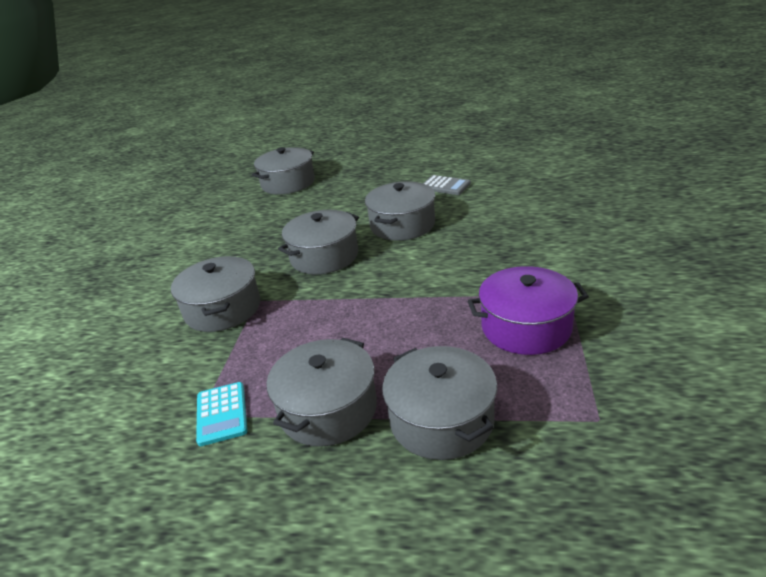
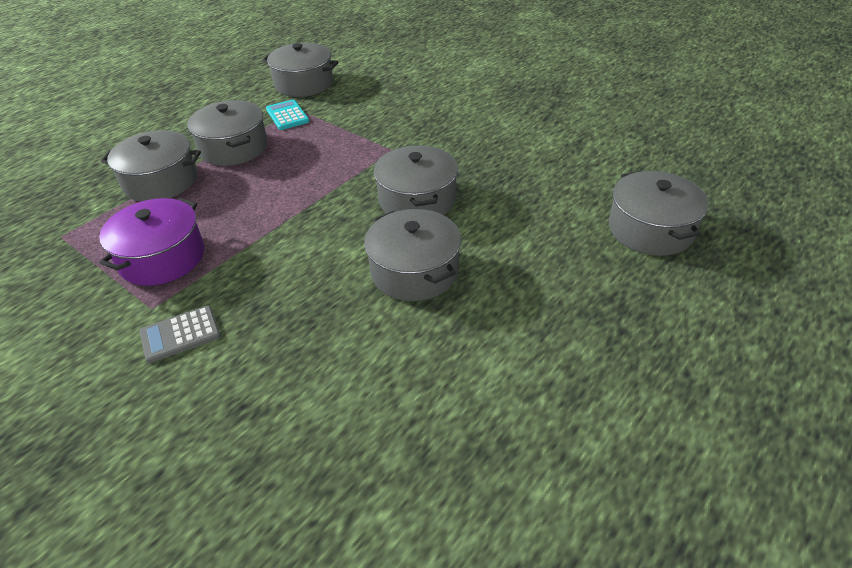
camera: 120 degrees right, 10 degrees up
(221, 414) = (287, 115): turquoise calculator -> turquoise calculator turned 45 degrees clockwise
(222, 309) = (401, 134): grey pot -> grey pot (304, 84)
(445, 186) = (477, 361): grey calculator -> grey calculator (180, 334)

